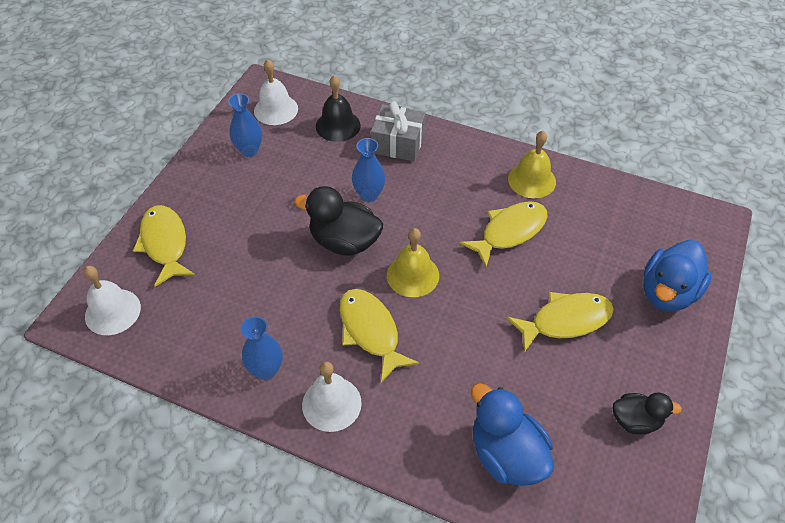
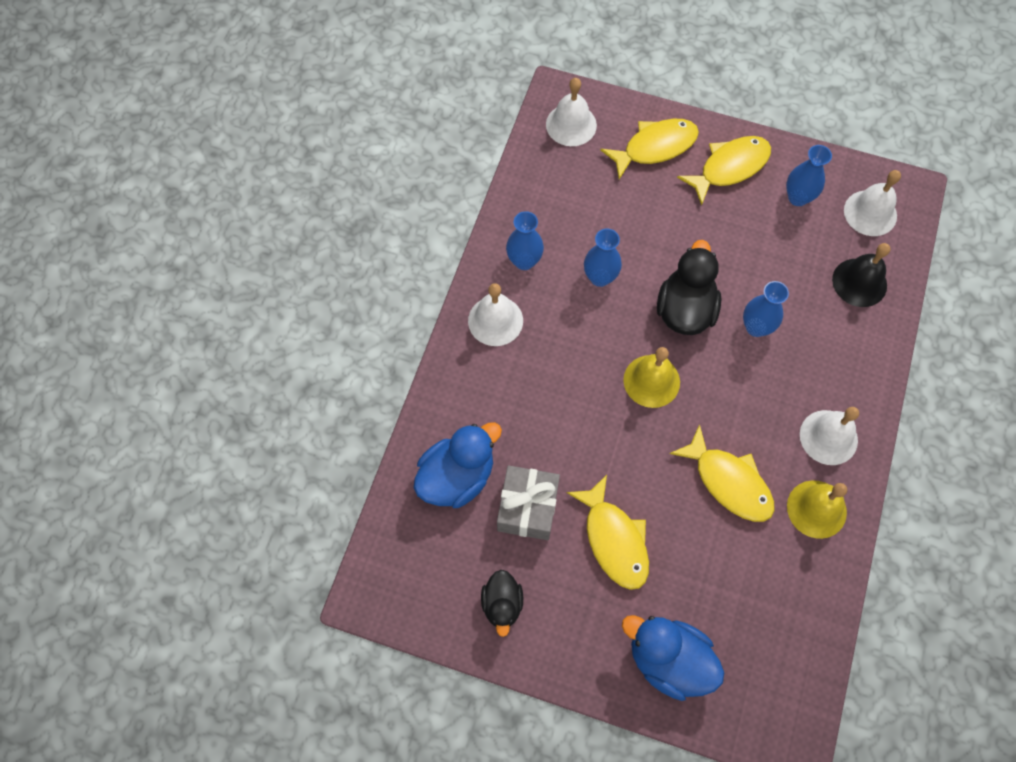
camera: 85 degrees right, 15 degrees up
(298, 304) = (600, 277): none -> blue vase
(370, 331) = (576, 346): yellow fish -> yellow fish (729, 168)
(398, 143) = (844, 351): grey gift -> grey gift (527, 507)
(471, 164) = (828, 437): none -> white bell

